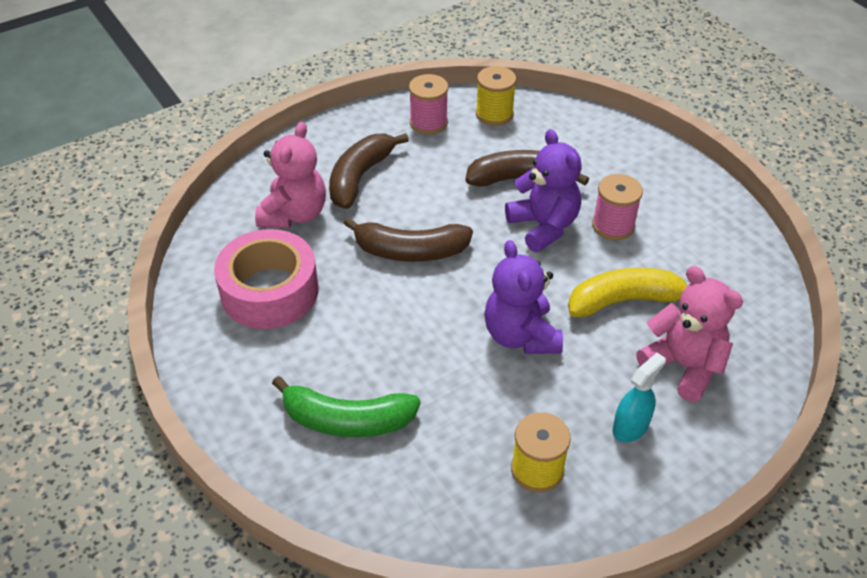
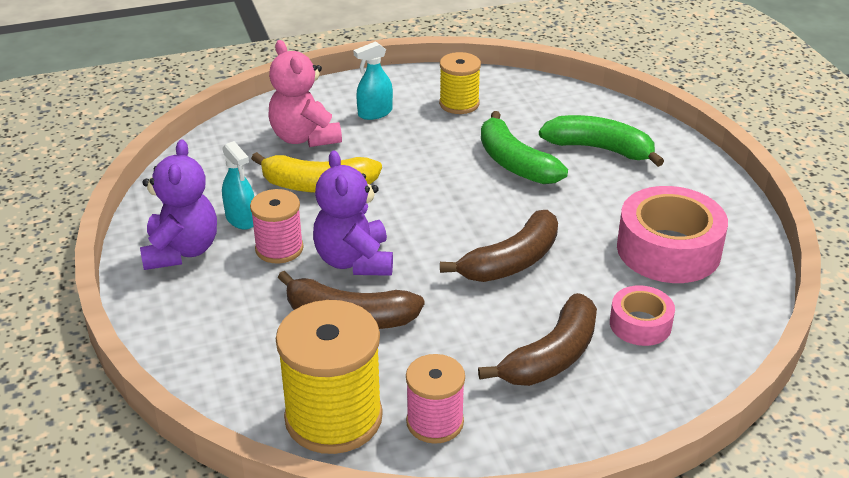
camera: 165 degrees left, 10 degrees down
(294, 214) = (640, 324): pink teddy bear -> pink tape
(410, 251) = (511, 261): brown banana -> brown banana turned 120 degrees clockwise
(439, 375) = (514, 163): none -> green banana
(494, 114) = (333, 418): yellow spool -> yellow spool, size x1.71
(521, 335) = (430, 177): purple teddy bear -> purple teddy bear (181, 251)
(667, 248) = (241, 219): none -> turquoise spray bottle

